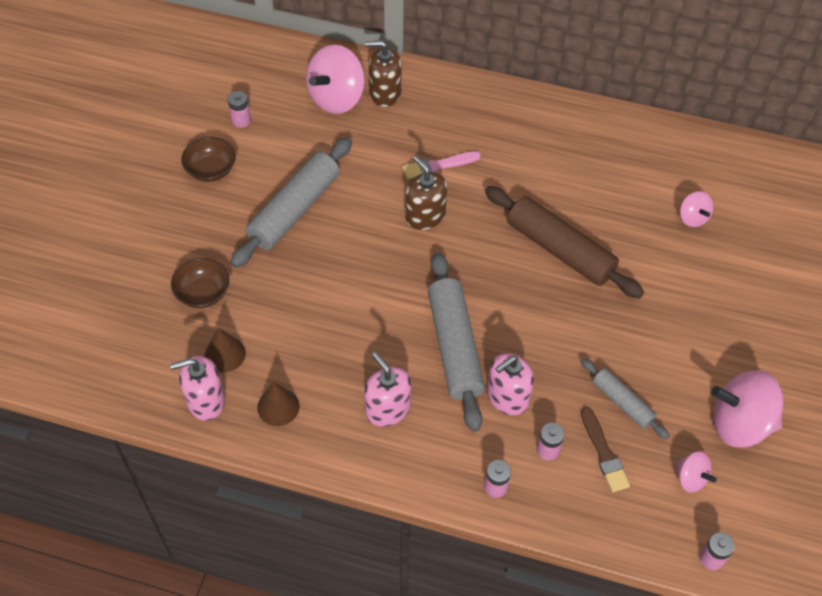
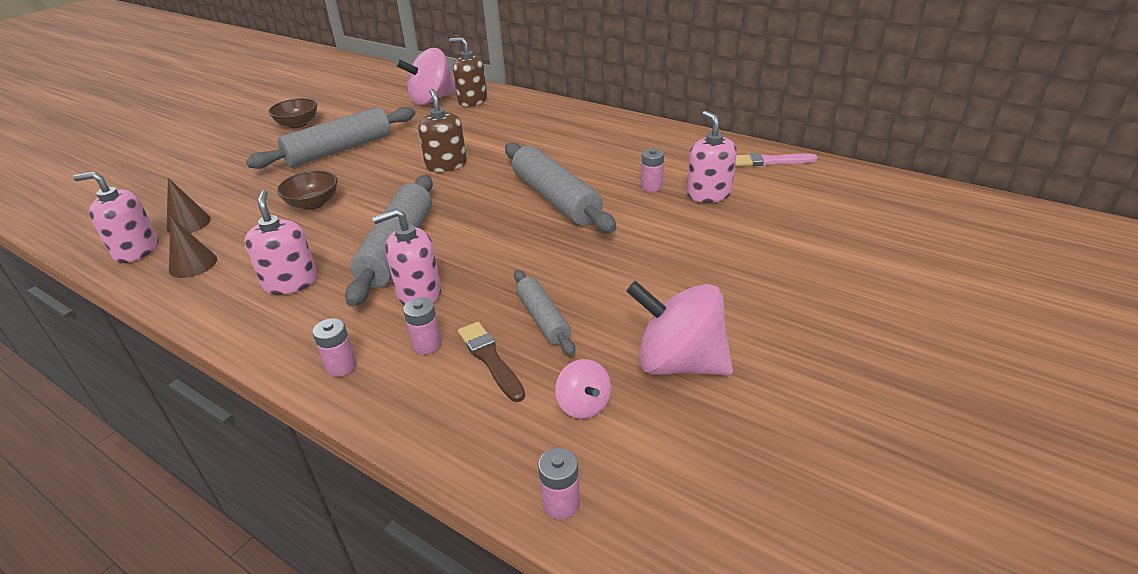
camera: 20 degrees right, 20 degrees down
(203, 293) = (214, 185): brown bowl -> brown bowl (313, 203)
(241, 120) = (347, 103): pink battery -> pink battery (651, 186)
(438, 166) = (483, 139): pink brush -> pink brush (770, 161)
(560, 250) = (556, 198): brown rolling pin -> grey rolling pin
(604, 453) = (490, 359): brown brush -> brown brush turned 150 degrees clockwise
(693, 218) = (708, 194): pink spinning top -> pink soap dispenser

